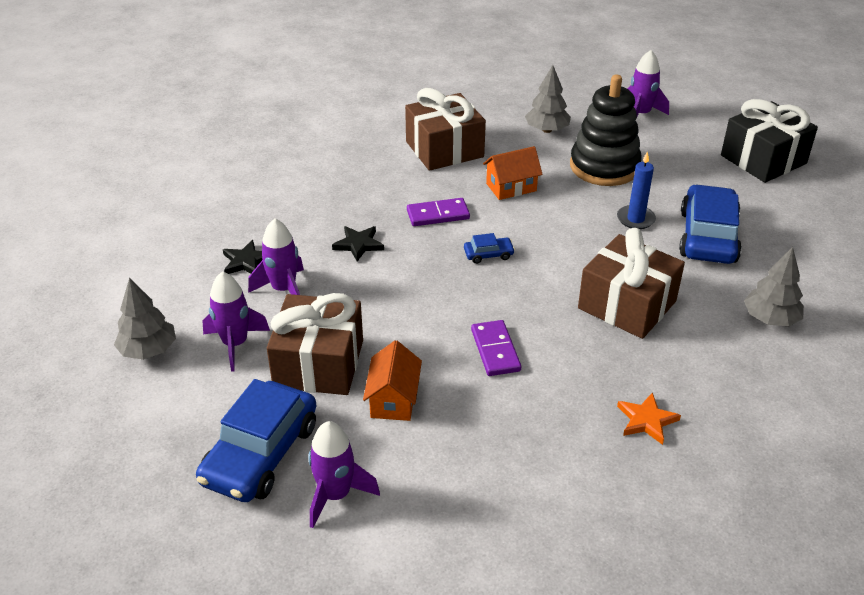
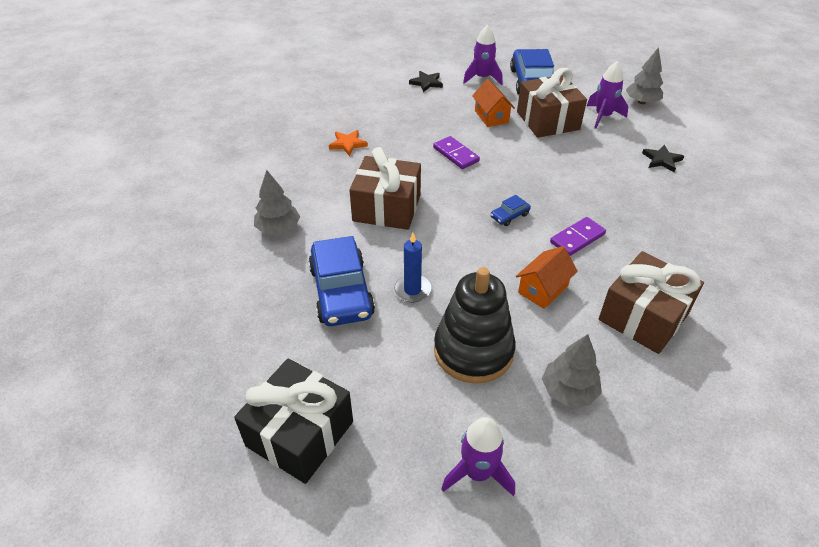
camera: 155 degrees right, 5 degrees up
(283, 290) = (616, 150): purple rocket -> none
(358, 244) = (607, 194): black star -> black star (426, 83)

